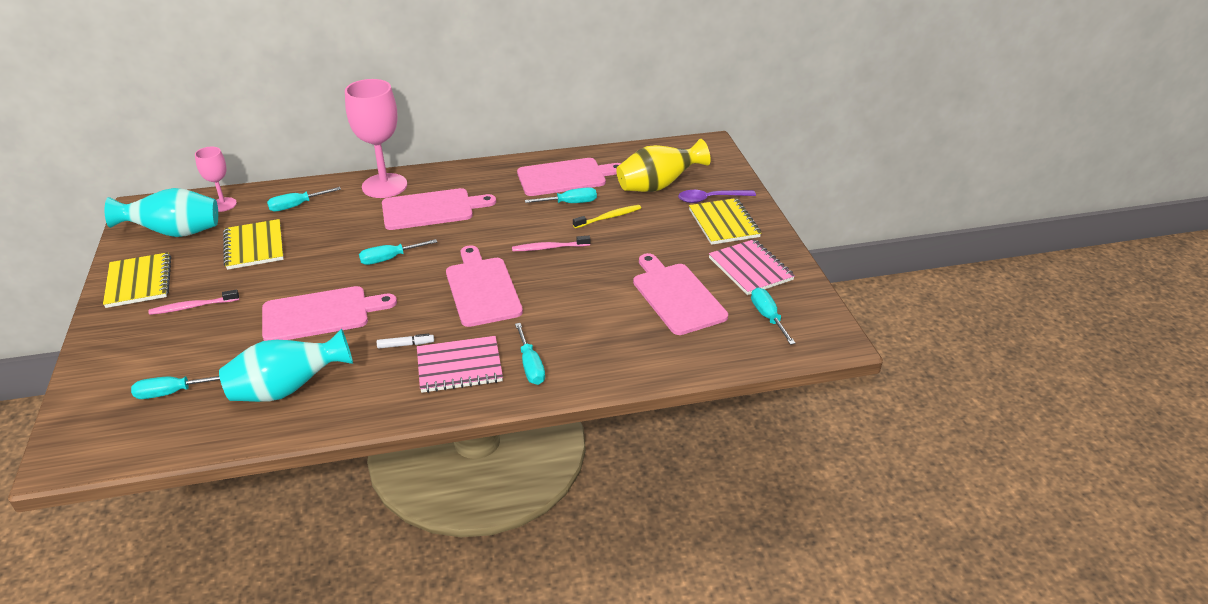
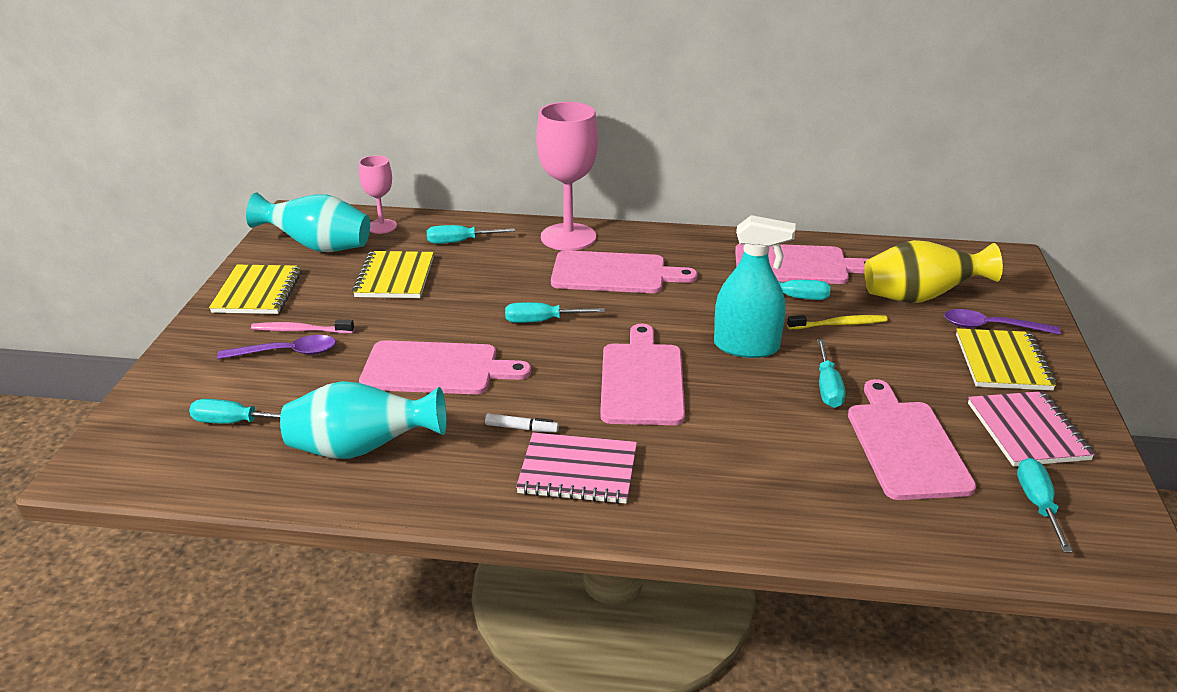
camera: 20 degrees right, 5 degrees down
(190, 327) = (287, 353): none -> purple spoon
(530, 365) = (671, 492): turquoise screwdriver -> turquoise screwdriver (827, 387)
(549, 248) = (746, 347): pink toothbrush -> turquoise spray bottle

